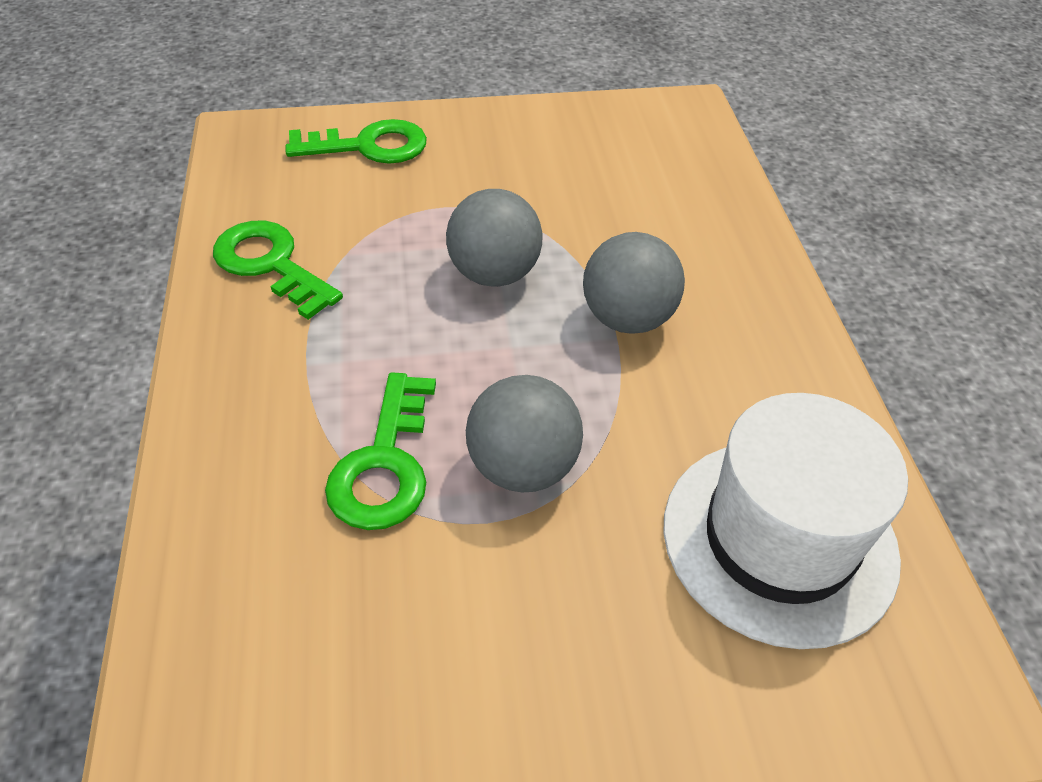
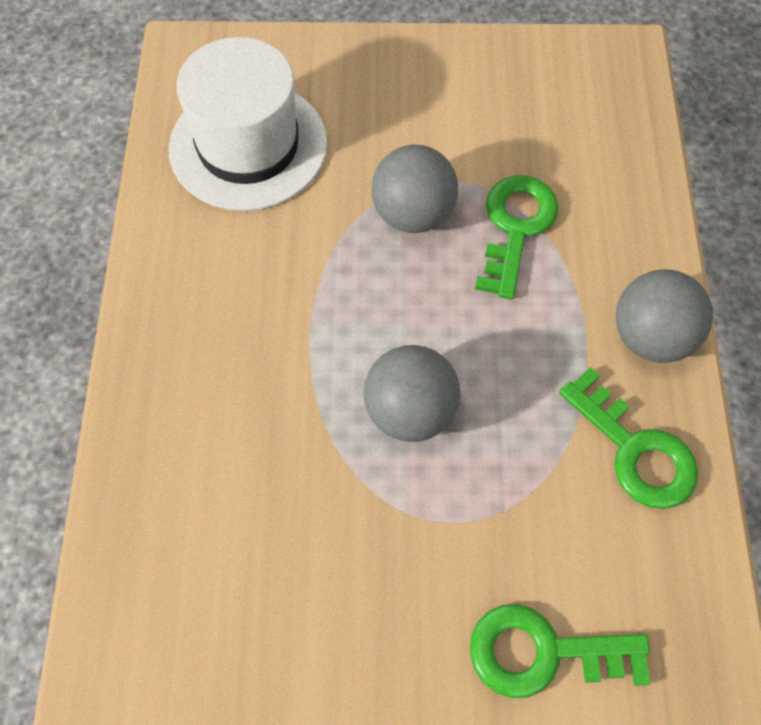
camera: 170 degrees left, 15 degrees up
(627, 318) = (295, 341): grey ball -> grey ball (650, 337)

